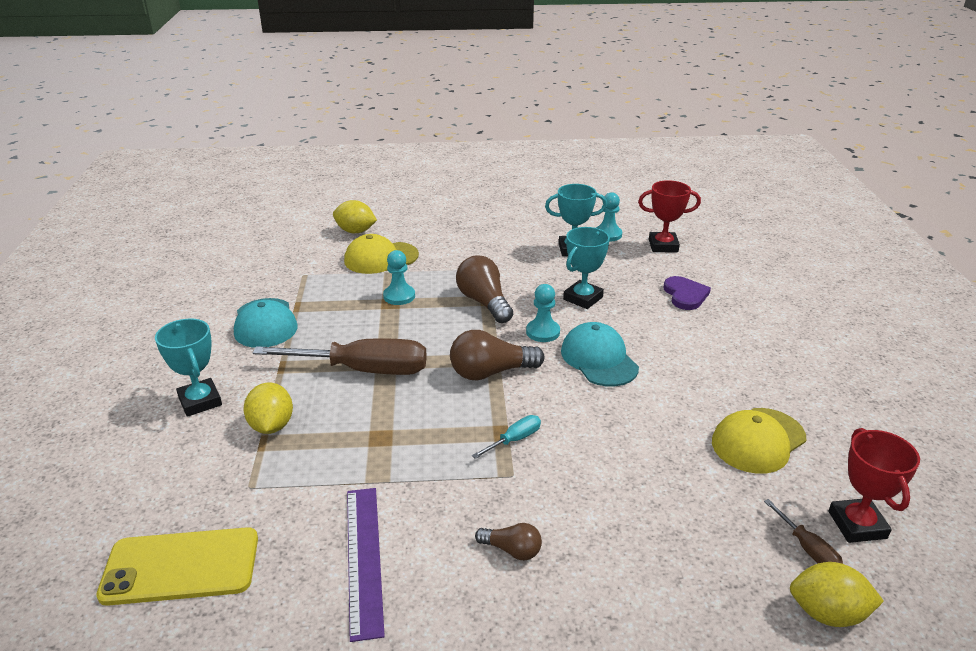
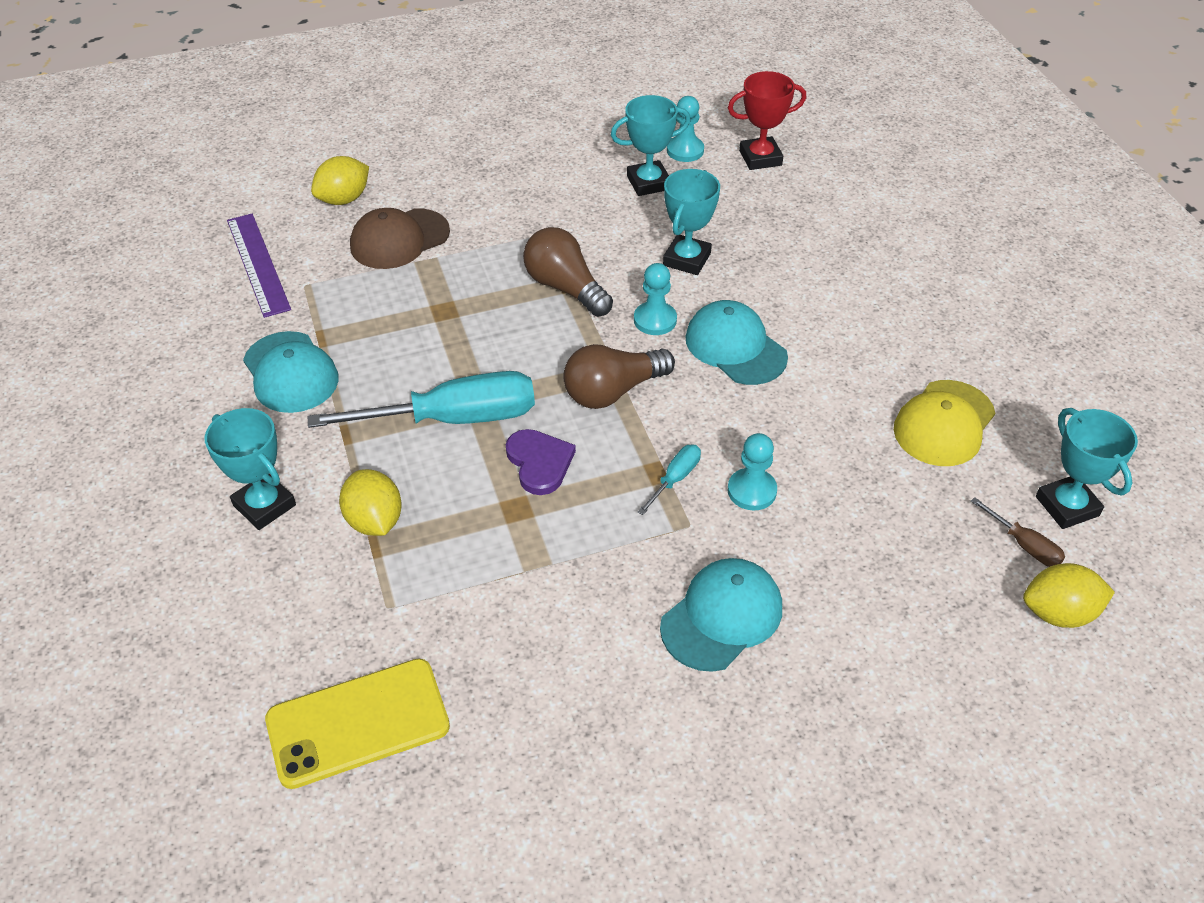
camera: 15 degrees left, 15 degrees up
(355, 231) = (344, 199): yellow lemon -> yellow lemon turned 45 degrees counterclockwise
(362, 370) = (452, 419): brown screwdriver -> turquoise screwdriver
(364, 558) = (563, 664): purple ruler -> purple ruler (258, 264)
(381, 258) = (399, 239): yellow cap -> brown cap
(399, 296) = (451, 297): turquoise pawn -> turquoise pawn (752, 491)
(512, 550) = (722, 617): brown light bulb -> turquoise cap
(685, 295) = (809, 232): purple heart -> purple heart (539, 463)
(857, 525) = (1067, 506): red trophy -> turquoise trophy

